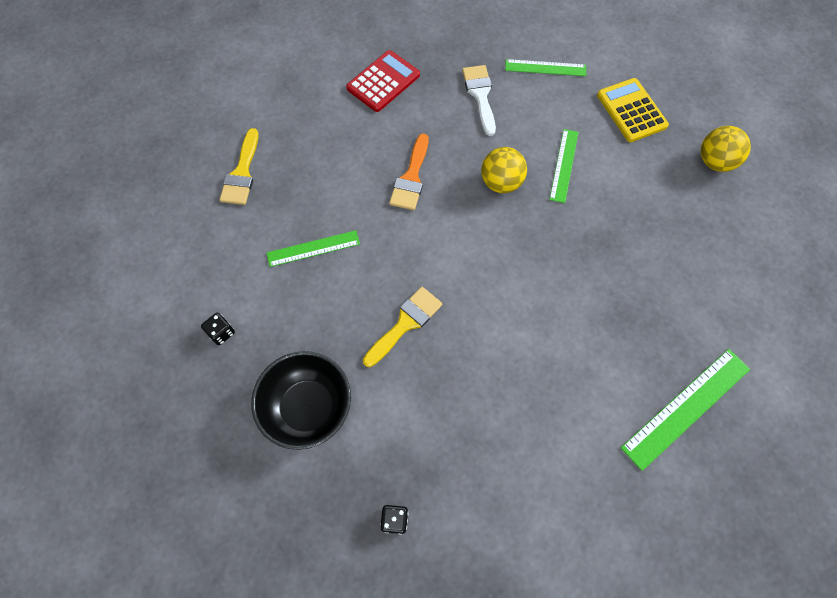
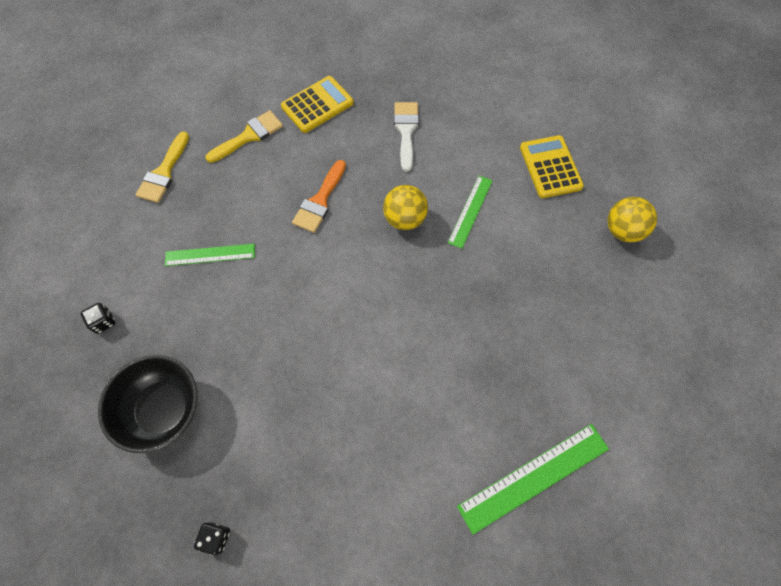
camera: 10 degrees right, 0 degrees up
(383, 82) = (317, 105): red calculator -> yellow calculator
(405, 323) = (277, 342): yellow brush -> yellow brush (249, 136)
(545, 68) = (476, 113): green ruler -> none

